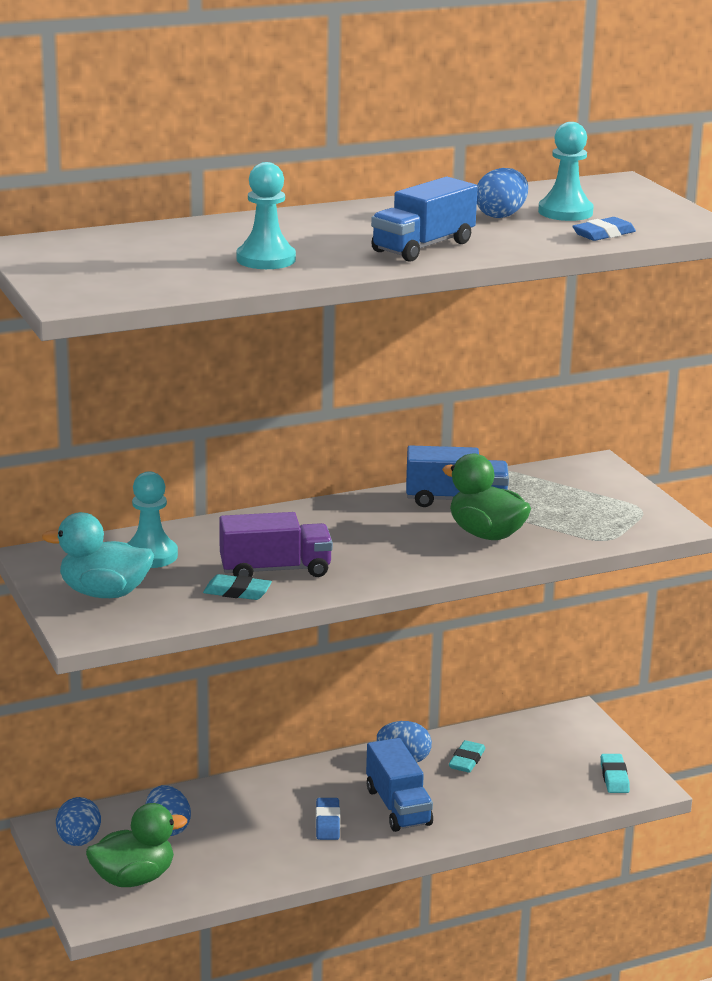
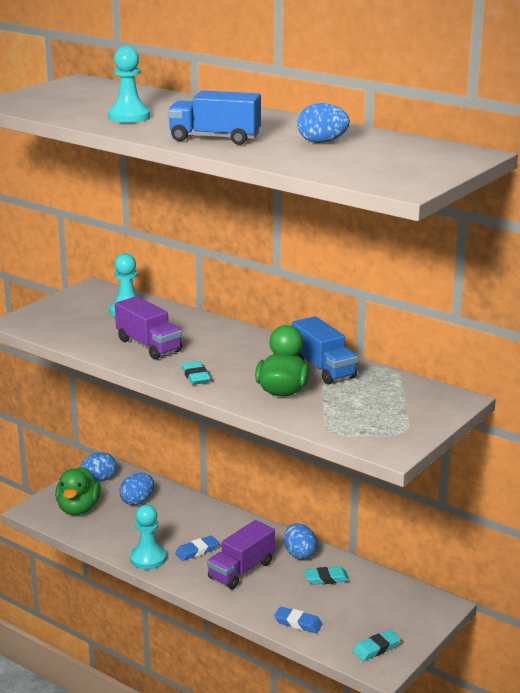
camera: 60 degrees right, 0 degrees up
(104, 593) = (66, 314): turquoise duck -> none
(133, 878) = (78, 509): green duck -> green duck turned 60 degrees clockwise
(237, 592) = (107, 344): turquoise eraser -> turquoise eraser (195, 376)
(398, 807) = (241, 570): blue truck -> purple truck
(565, 212) = (363, 153): turquoise pawn -> turquoise pawn (148, 558)
(603, 234) = (329, 168): blue eraser -> blue eraser (298, 623)

